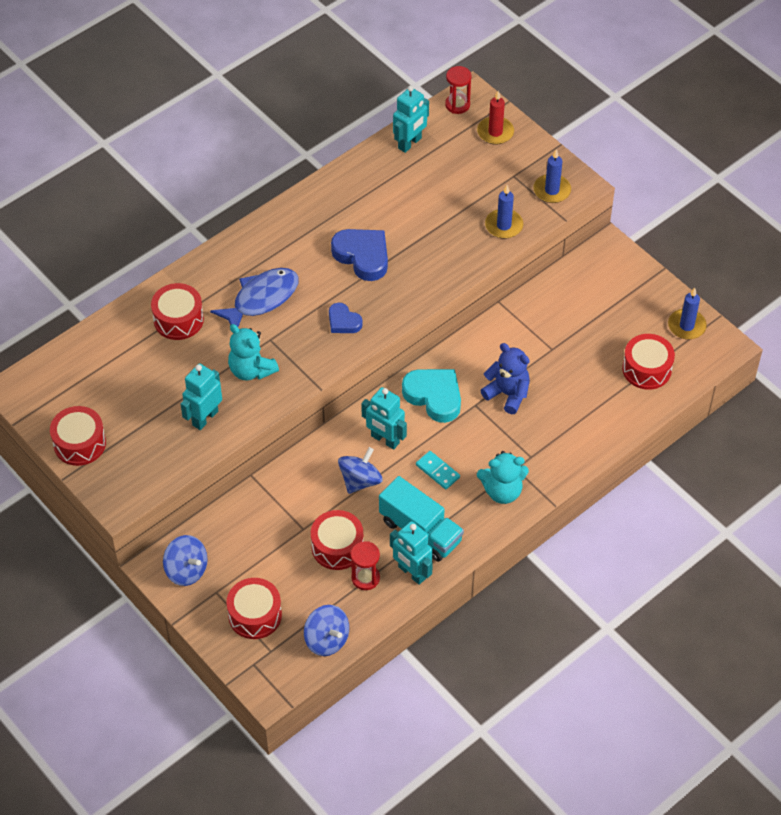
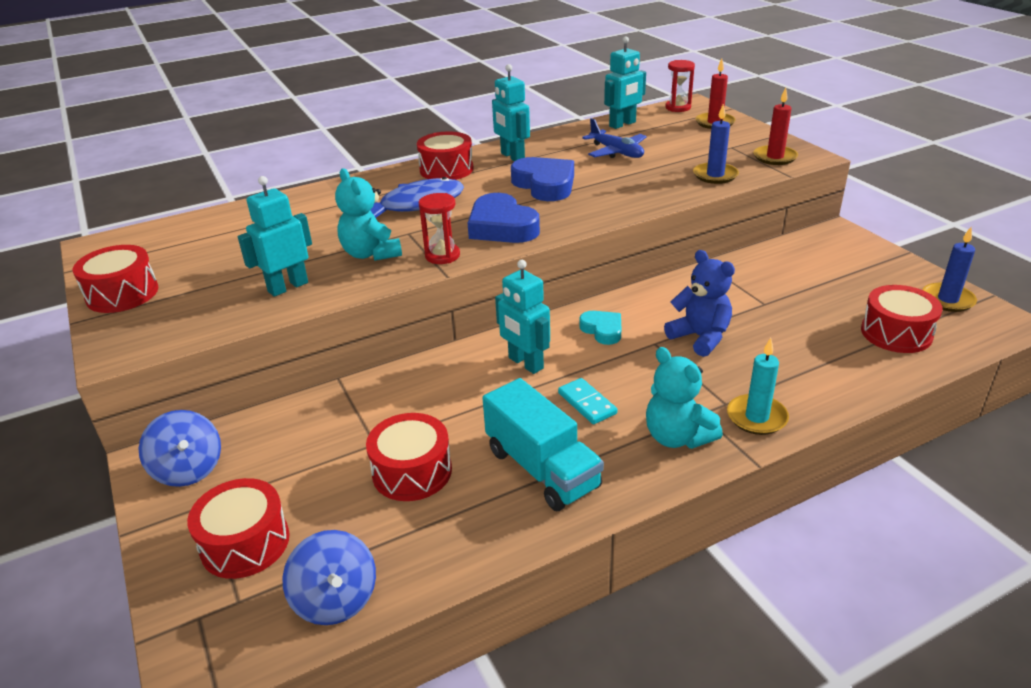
camera: 15 degrees right, 20 degrees down
(178, 319) = (315, 211): red drum -> red drum (446, 169)
(343, 322) = (502, 227): blue heart -> blue heart, size x1.73
(360, 480) = (476, 400): blue spinning top -> none
(365, 578) = (436, 518): red hourglass -> red hourglass (442, 256)
(411, 573) = (511, 522): turquoise robot -> turquoise robot (512, 157)
(413, 195) = (616, 152): none -> blue plane
(434, 396) = (602, 330): turquoise heart -> turquoise heart, size x0.58
(502, 491) = (677, 437): turquoise teddy bear -> turquoise teddy bear turned 45 degrees clockwise
(552, 190) = (775, 157): blue candle -> red candle
(552, 466) = (756, 417): none -> turquoise candle

